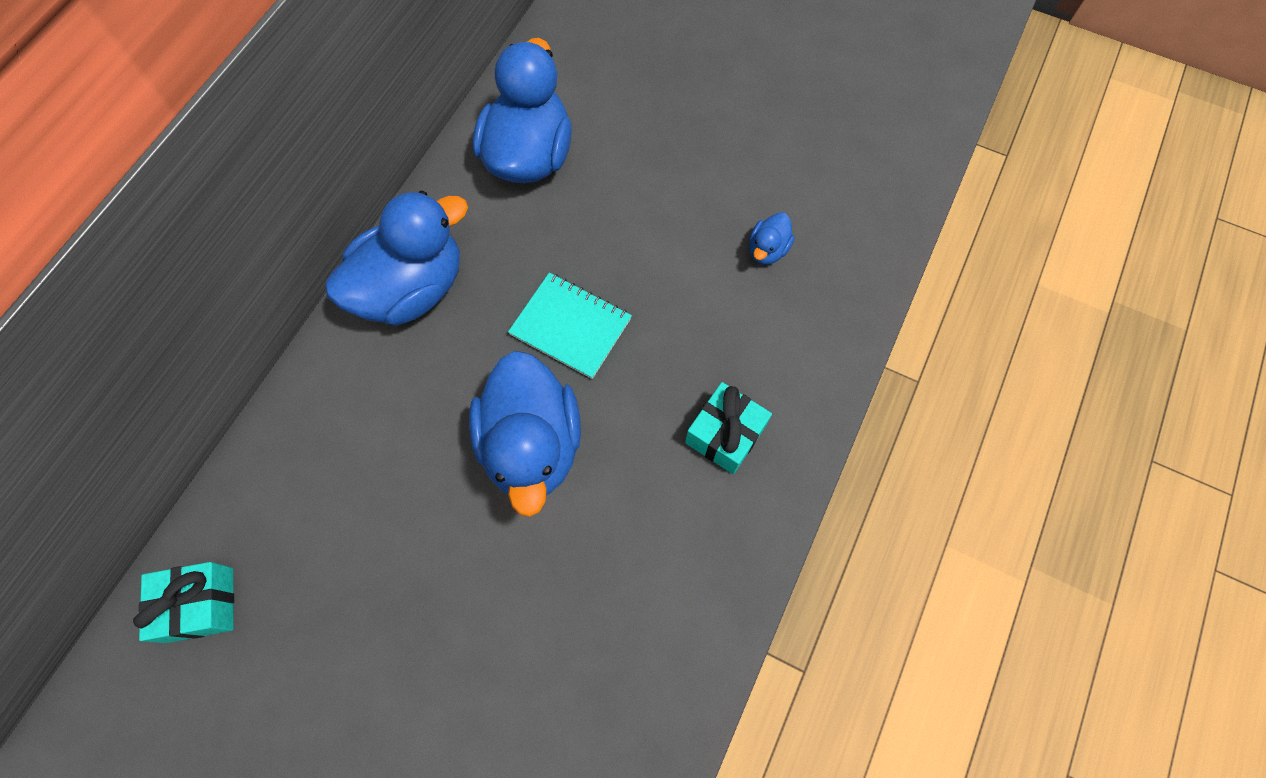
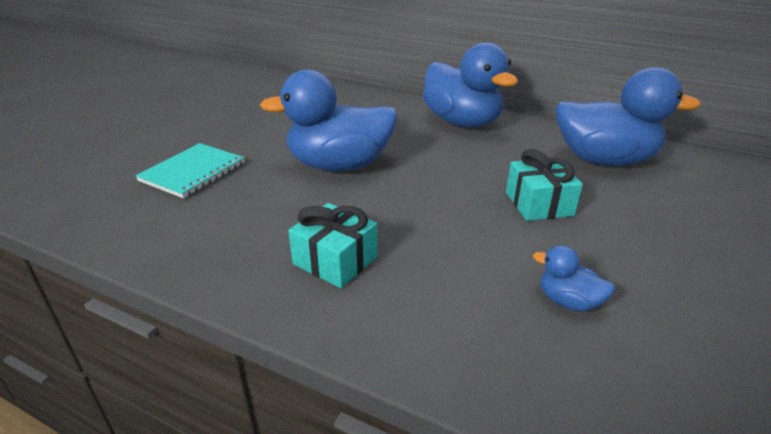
camera: 90 degrees right, 35 degrees down
(200, 604) = (266, 83): turquoise gift -> turquoise gift (539, 204)
(570, 327) = (442, 179): turquoise notebook -> turquoise notebook (193, 172)

